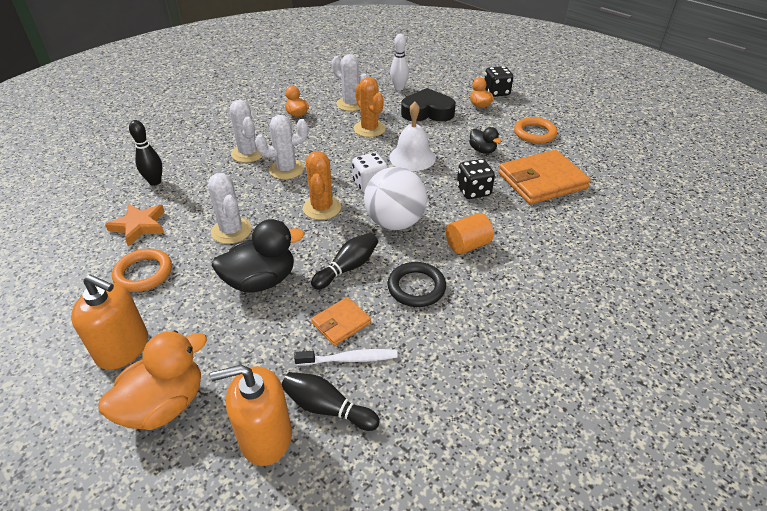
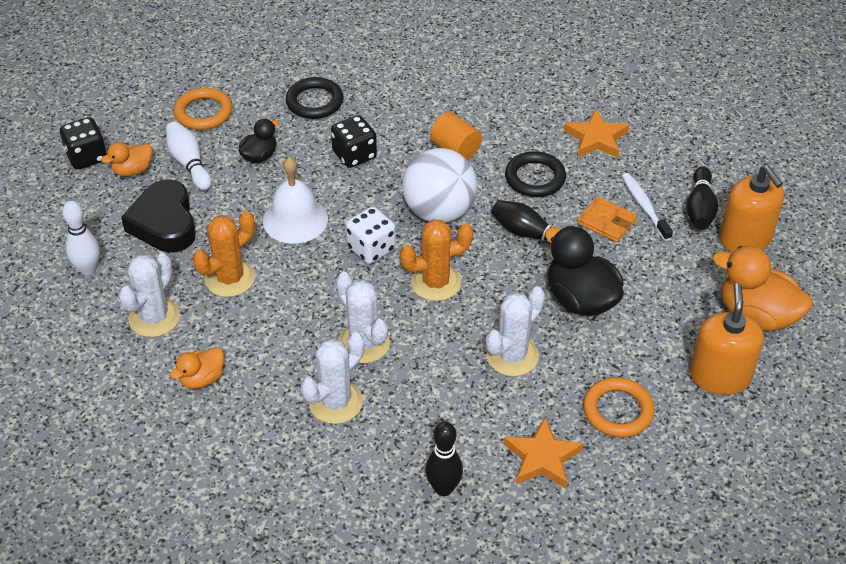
camera: 105 degrees left, 5 degrees up
(461, 348) = (596, 138): none -> orange star
(481, 124) = (189, 163): none -> white bowling pin
(542, 181) = (314, 102): orange wallet -> black ring

